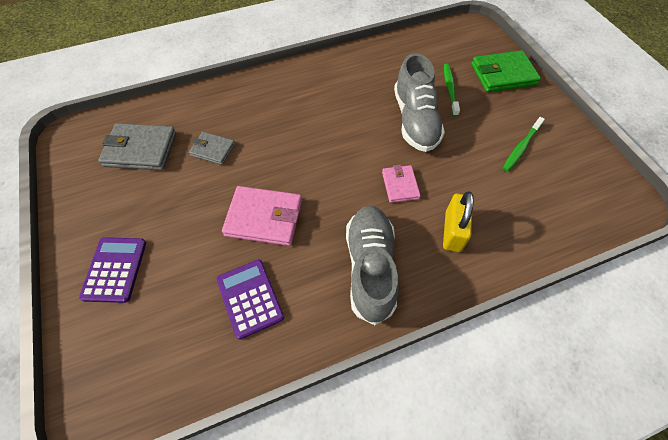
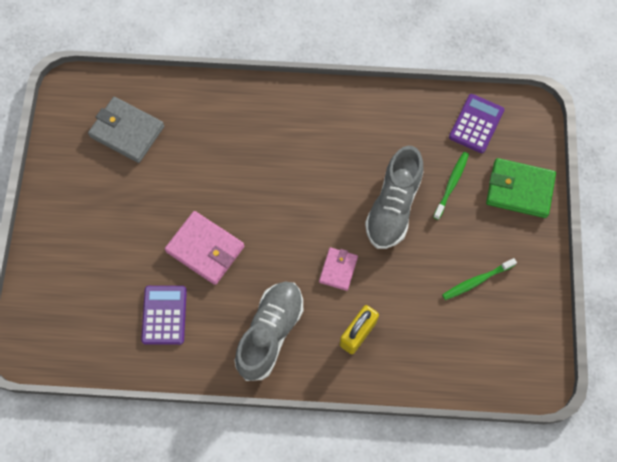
camera: 25 degrees right, 10 degrees up
(115, 269) = (71, 243): purple calculator -> purple calculator (476, 124)
(213, 150) = (189, 159): grey wallet -> none

